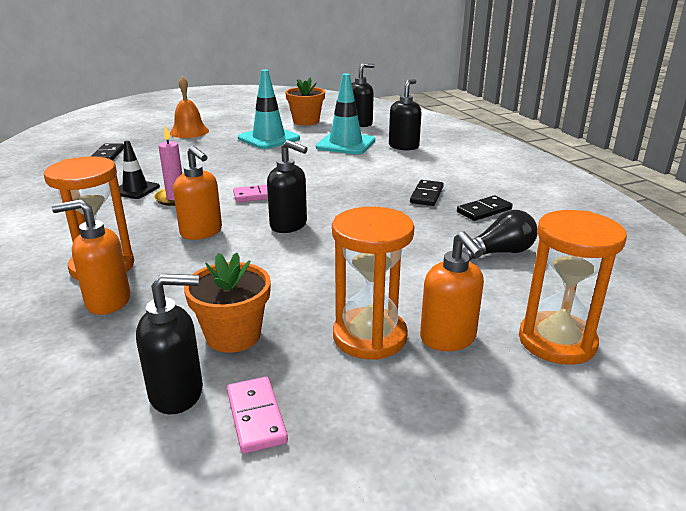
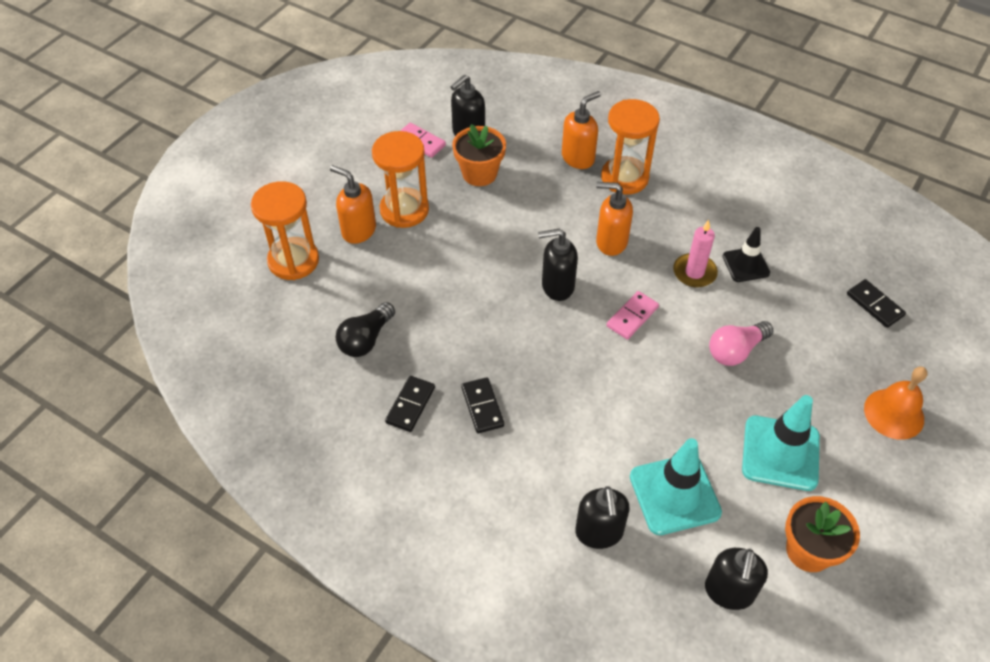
camera: 145 degrees right, 25 degrees up
(222, 166) = (735, 351): none -> pink light bulb

